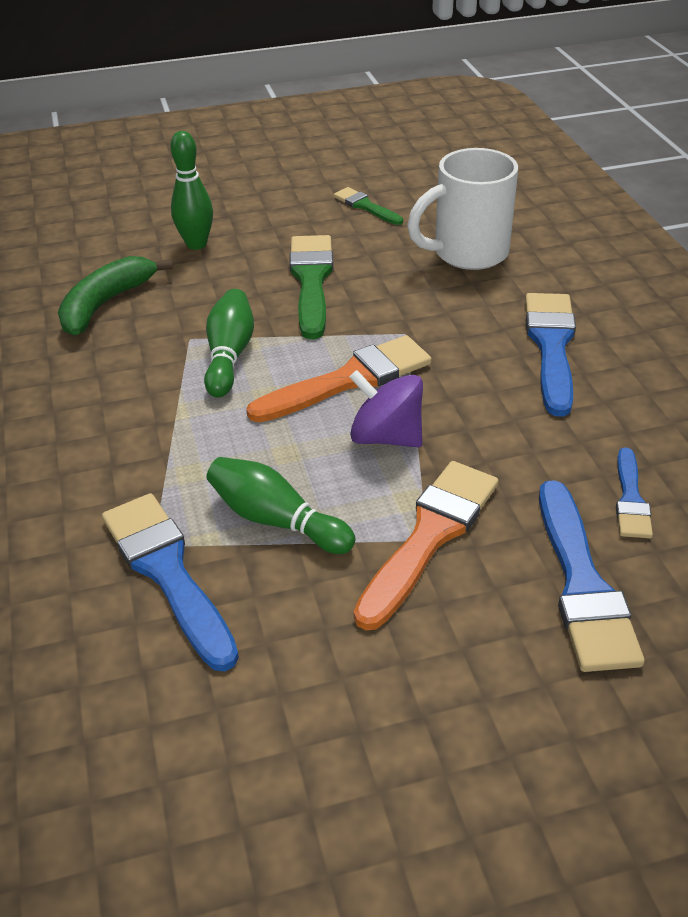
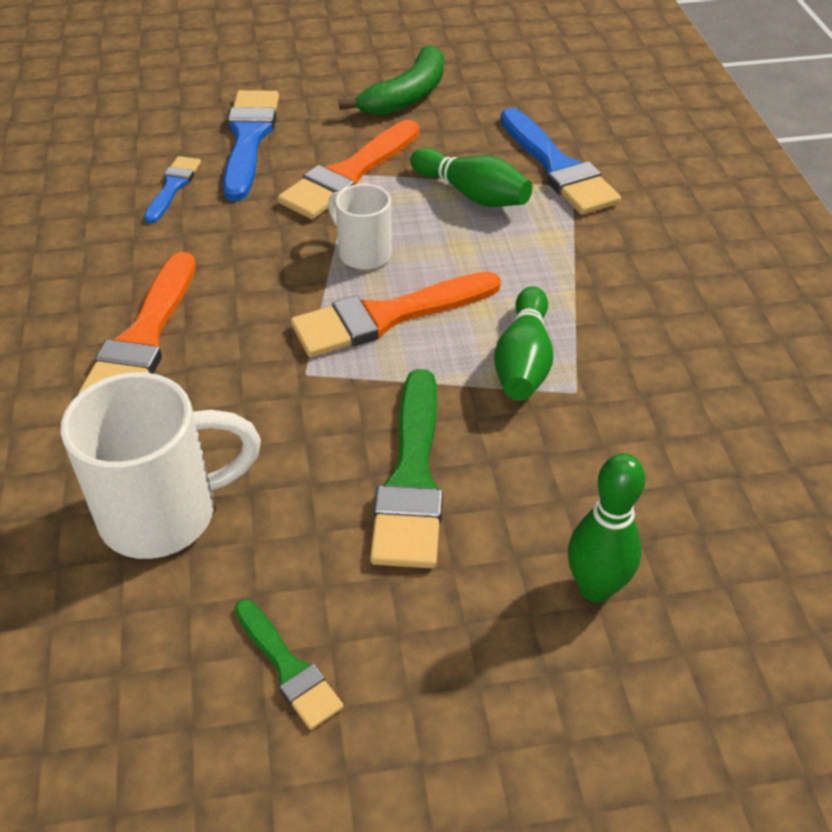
camera: 175 degrees left, 5 degrees up
(106, 304) = (705, 463): green banana -> green banana (406, 96)
(386, 437) = (363, 253): purple spinning top -> white mug
(551, 346) = (143, 338): blue brush -> orange brush

